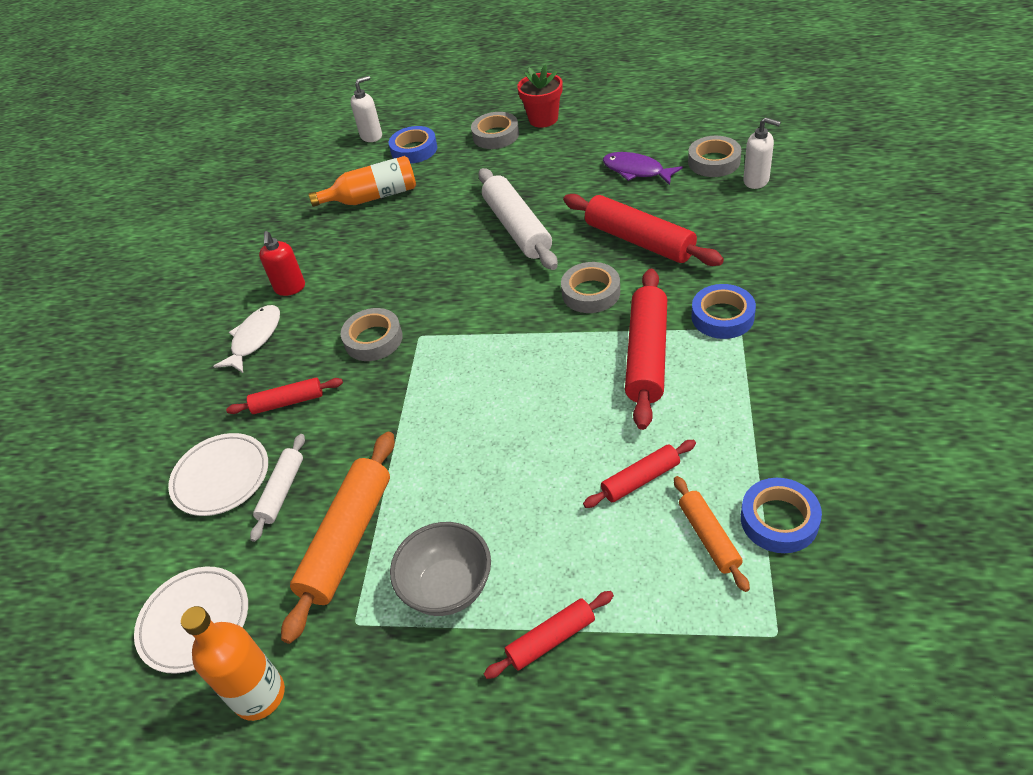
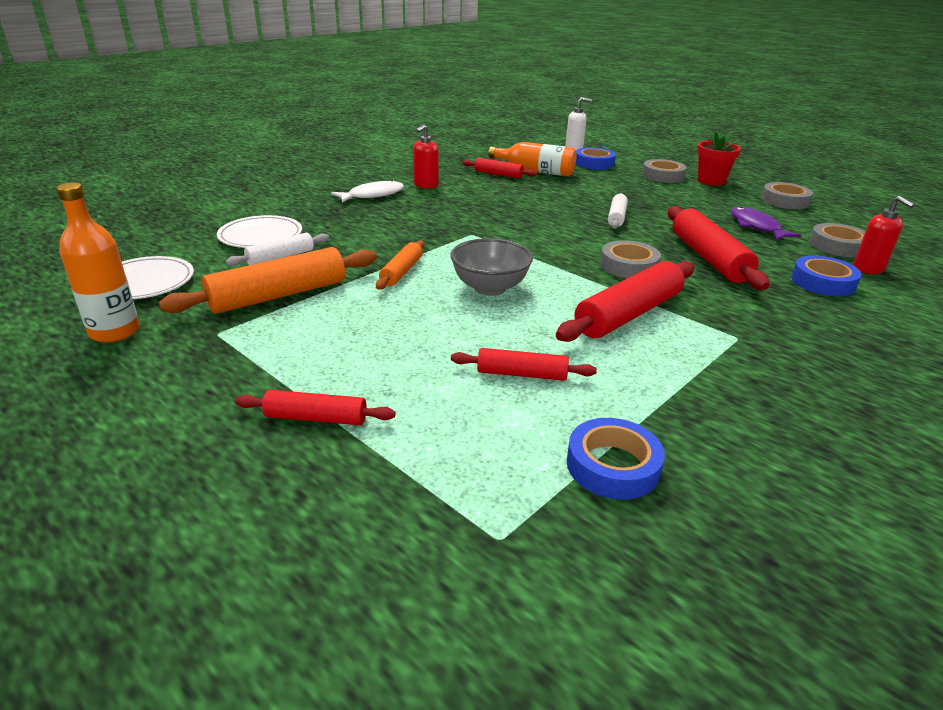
camera: 30 degrees right, 15 degrees down
(288, 402) = (347, 225): red rolling pin -> red rolling pin (498, 174)
(373, 339) = (440, 223): grey tape -> grey tape (784, 201)
(448, 587) = (296, 350): grey bowl -> grey bowl (490, 288)
(517, 228) = (617, 217): white rolling pin -> white rolling pin, size x0.56
(708, 537) = (529, 438): orange rolling pin -> orange rolling pin (401, 272)
(722, 316) = (729, 324): blue tape -> blue tape (823, 282)
(756, 181) = (868, 269): white soap dispenser -> red soap dispenser

